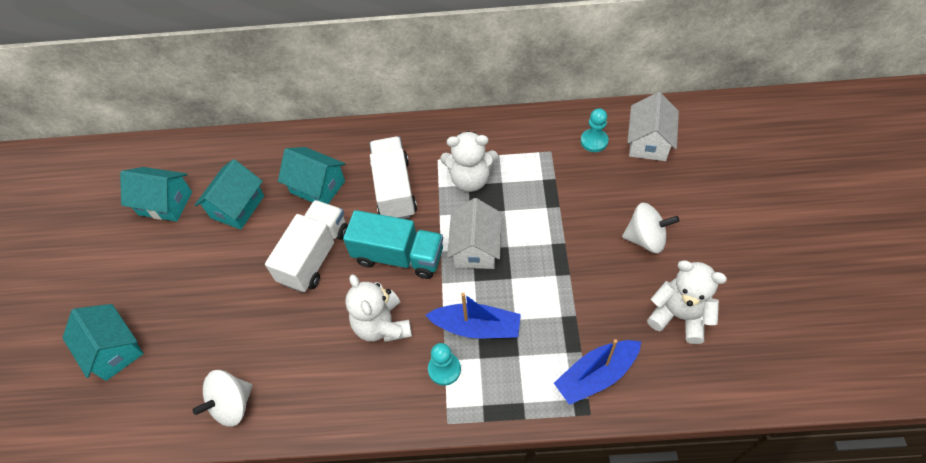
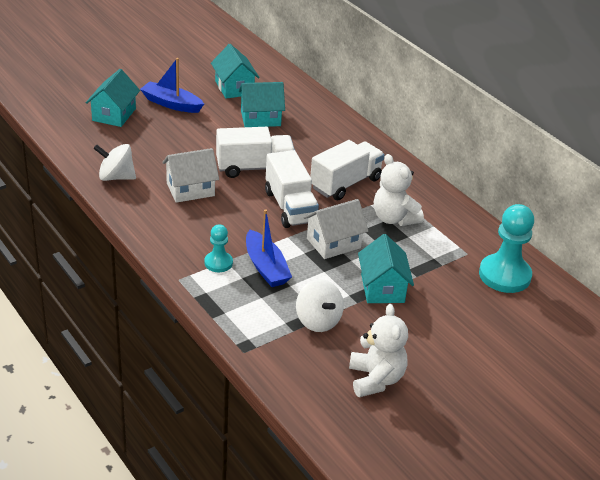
camera: 50 degrees right, 20 degrees down
(317, 187) = (311, 146): turquoise house -> turquoise house (382, 288)
(382, 325) = (227, 220): white teddy bear -> none
(398, 256) = (290, 207): turquoise truck -> white truck
(594, 141) = (504, 275): turquoise pawn -> turquoise pawn, size x1.85
(596, 375) = (279, 345): blue boat -> blue boat (171, 104)
(645, 238) = (433, 337): white spinning top -> white spinning top (318, 321)
(648, 142) = (539, 309): white house -> white house (190, 189)

